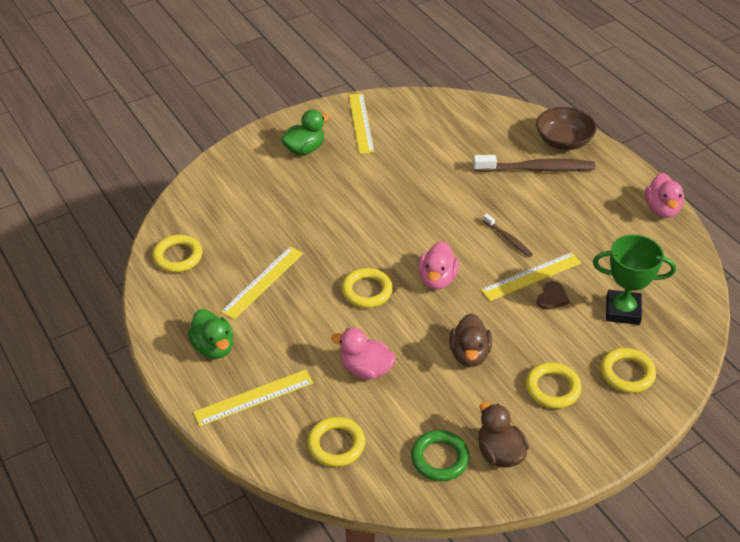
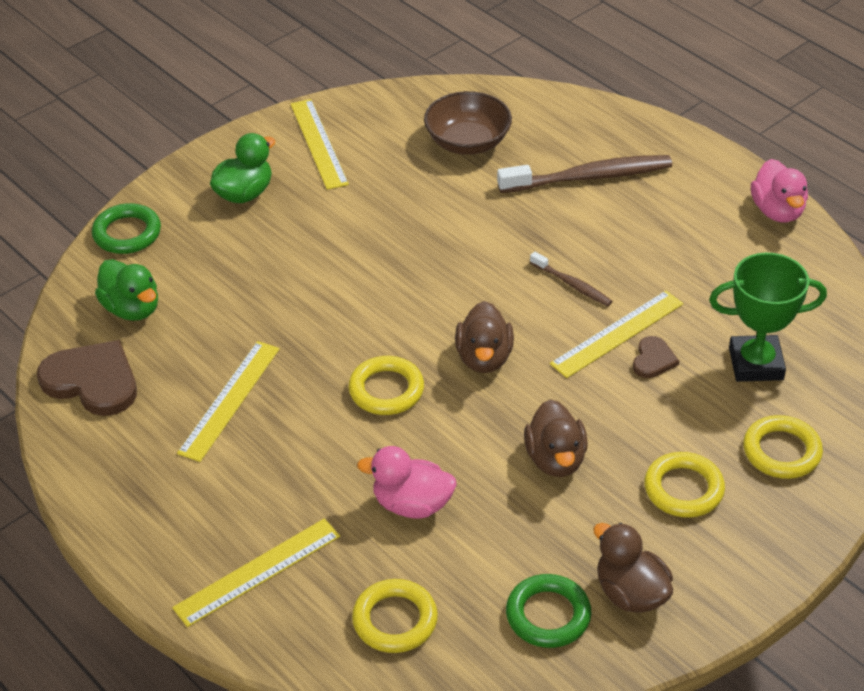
camera: 10 degrees left, 0 degrees up
(178, 256) = (92, 381): yellow ring -> brown heart
(214, 347) = (180, 508): green duck -> green duck (132, 309)
(223, 164) = (127, 233): none -> green ring
(437, 279) = (484, 358): pink duck -> brown duck
(563, 141) = (618, 132): brown bowl -> brown bowl (467, 142)

